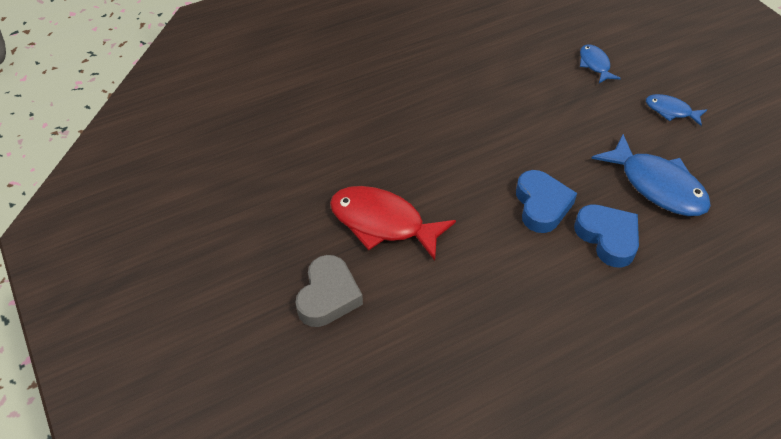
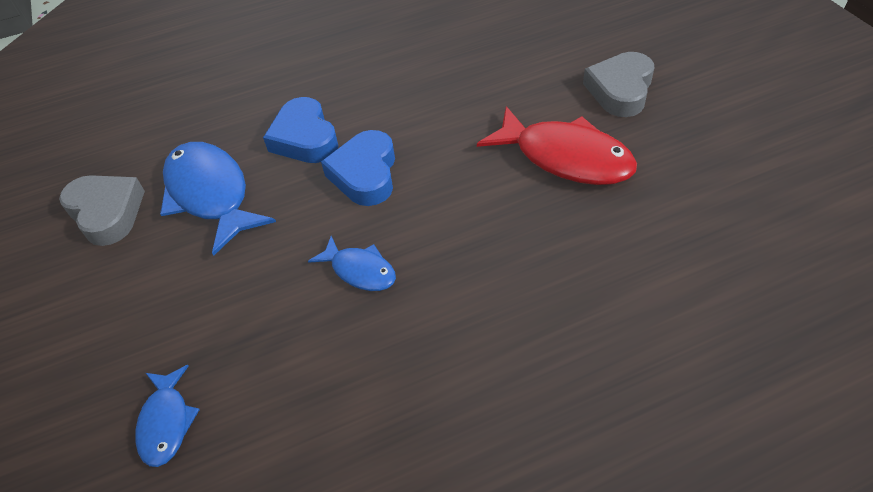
camera: 170 degrees left, 0 degrees up
(671, 111) = (109, 309): blue fish -> blue fish (360, 270)
(728, 170) = (107, 213): none -> grey heart

